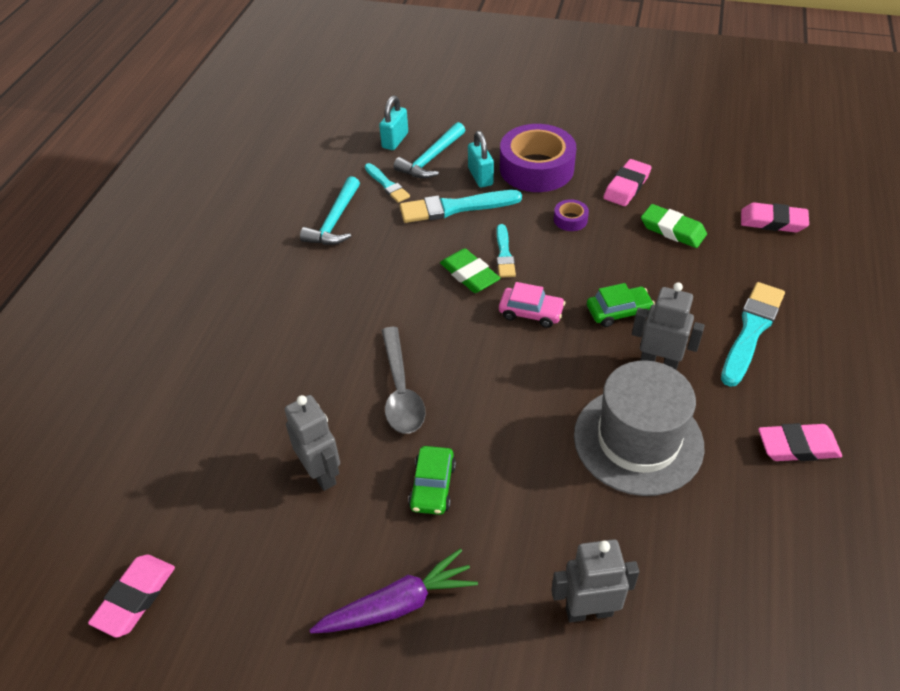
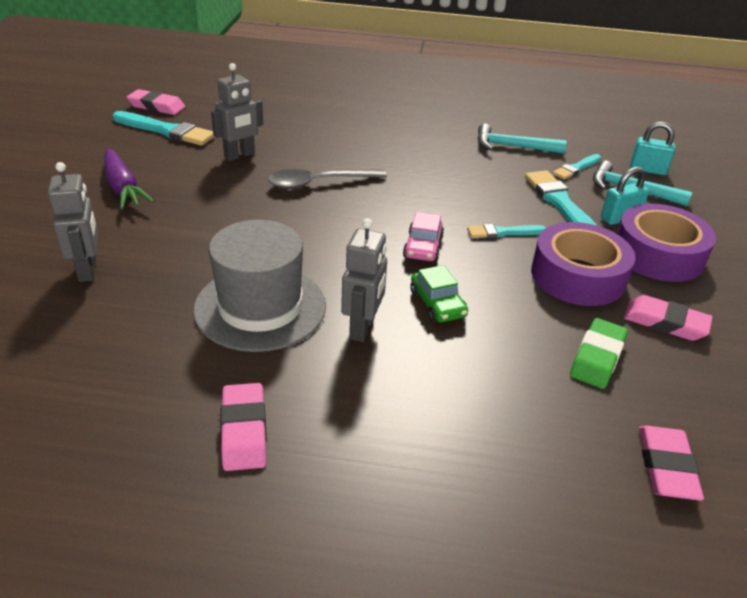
camera: 80 degrees right, 10 degrees down
(432, 486) = (222, 199): green car -> none
(469, 275) = (466, 213): green eraser -> none
(570, 220) = (578, 276): purple tape -> purple tape, size x2.35
(751, 330) = (429, 413): turquoise brush -> turquoise brush (166, 131)

